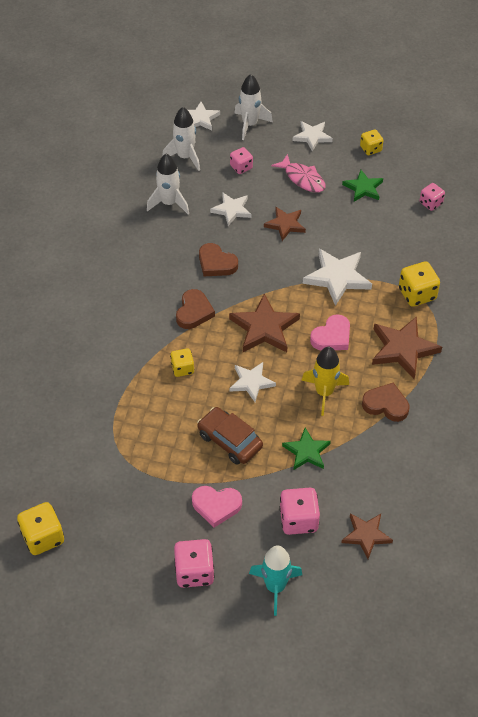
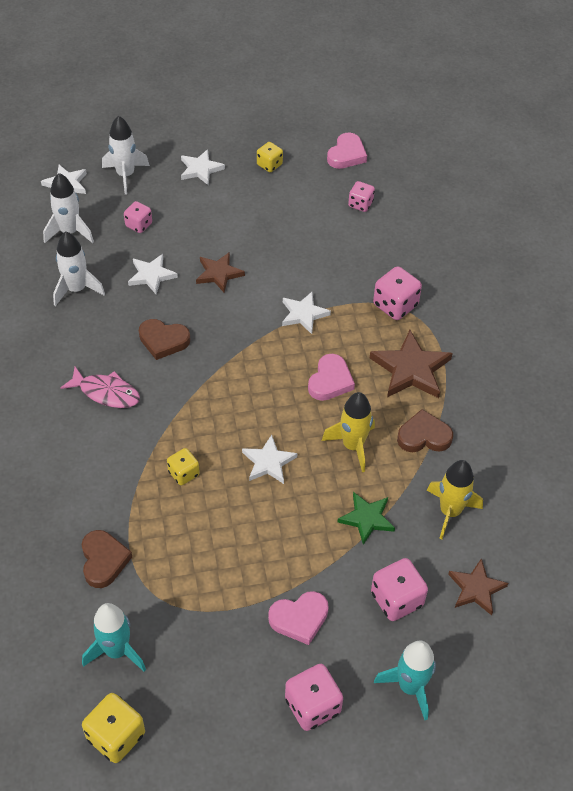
camera: 25 degrees left, 0 degrees up
(72, 478) = (116, 651): none -> turquoise rocket
(194, 312) = (165, 404): brown heart -> brown heart (103, 560)
(230, 440) = (277, 537): brown car -> none
(264, 328) = (252, 396): brown star -> none
(302, 179) = (213, 218): pink fish -> pink fish (106, 393)
(337, 277) = (303, 314): white star -> white star, size x0.64
(363, 188) = (282, 209): green star -> none
(376, 470) = (450, 512): none -> yellow rocket
(417, 294) = (395, 305): yellow dice -> pink dice
(440, 159) = (346, 154): none -> pink heart

